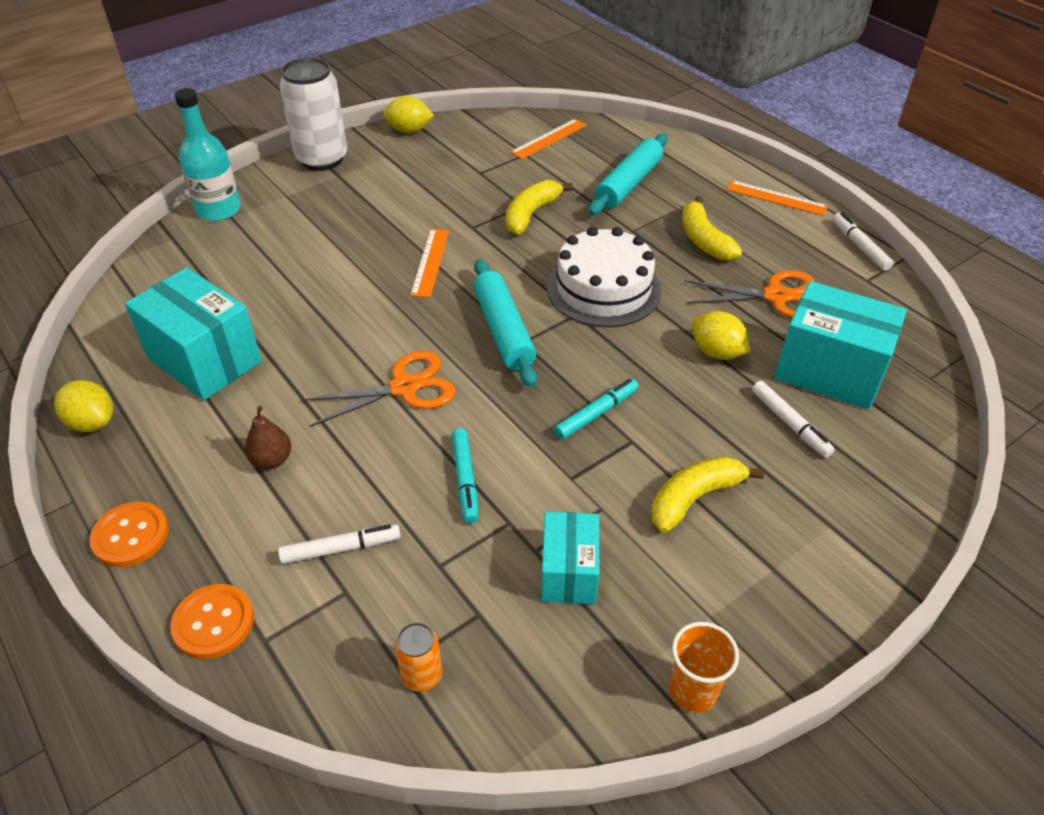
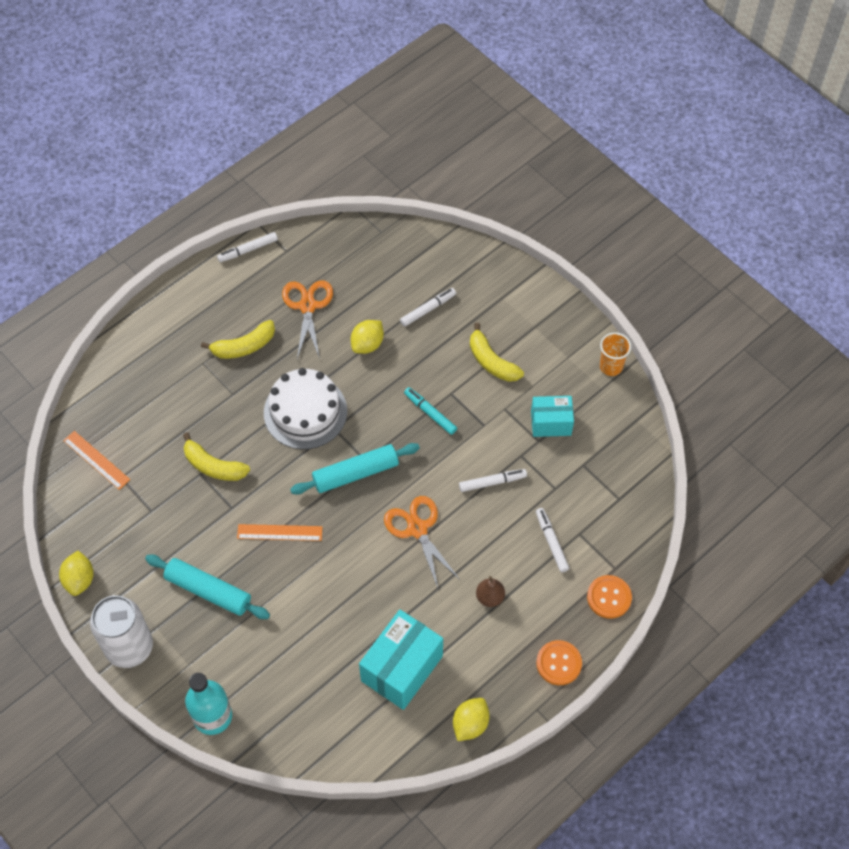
camera: 95 degrees left, 15 degrees up
(421, 675) = (622, 487): orange can -> none
(465, 479) = (492, 482): turquoise marker -> white marker
(628, 184) = (168, 397): turquoise rolling pin -> turquoise rolling pin (208, 591)
(776, 198) = (187, 295): orange ruler -> none
(829, 371) = (380, 284): turquoise box -> none

